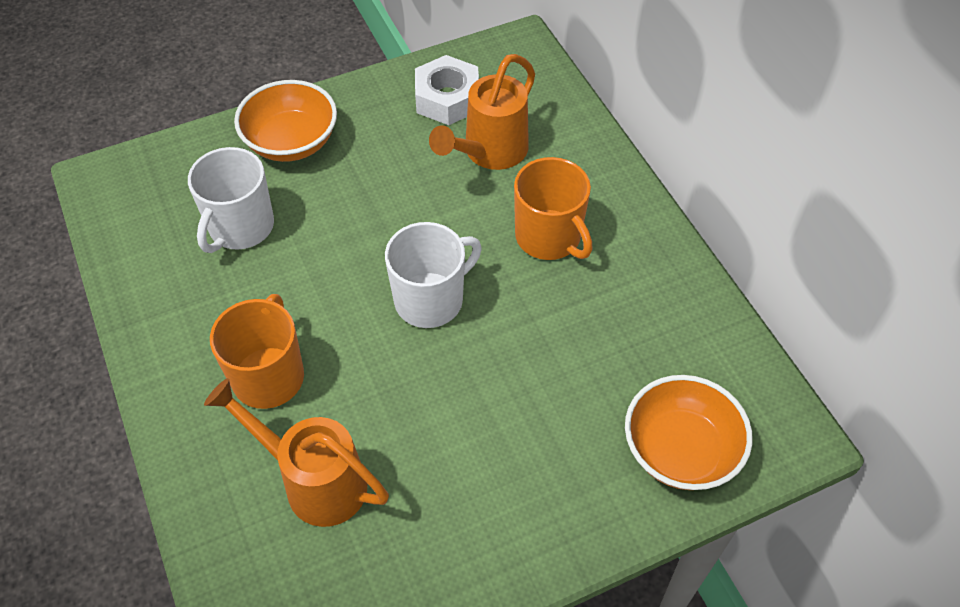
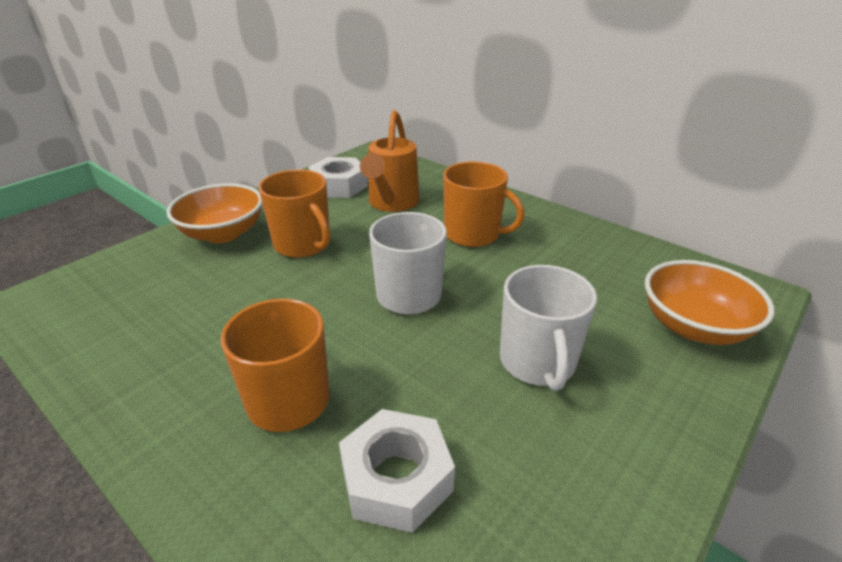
camera: 25 degrees left, 20 degrees down
(240, 227) = (200, 296): white mug -> white mug (537, 362)
(314, 481) = (396, 478): orange watering can -> white nut
(363, 188) = (303, 244): none -> orange mug

